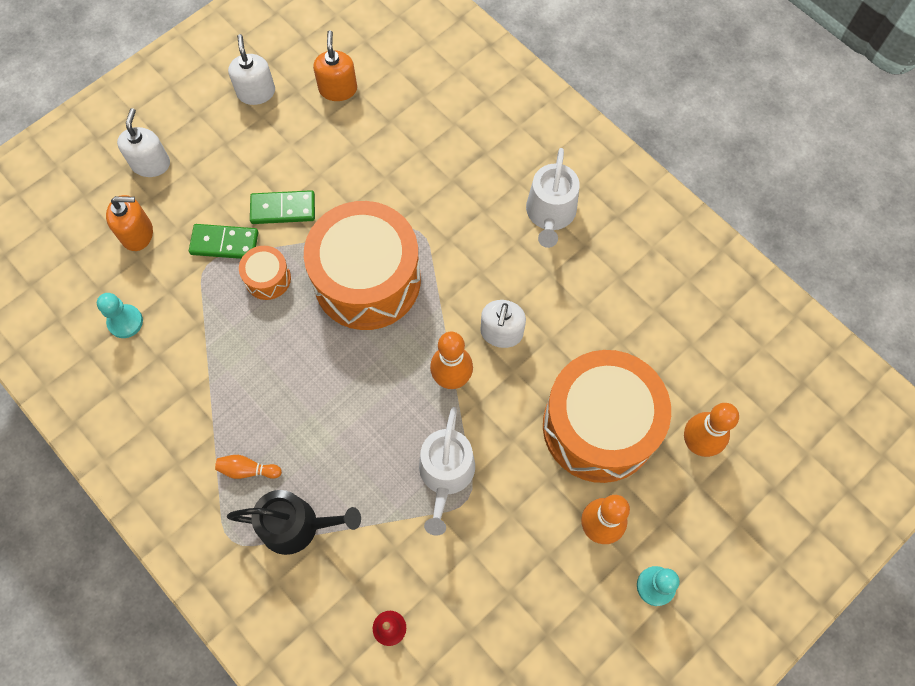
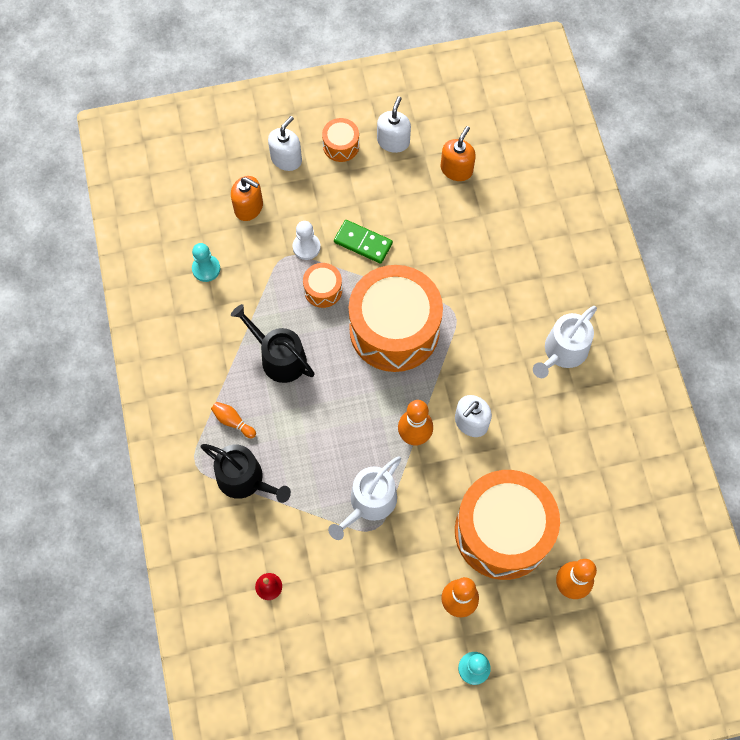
camera: 30 degrees right, 0 degrees up
(203, 123) = (341, 146): none -> orange drum
(224, 243) = (306, 247): green domino -> white pawn
(260, 374) = (279, 357): none -> black watering can

